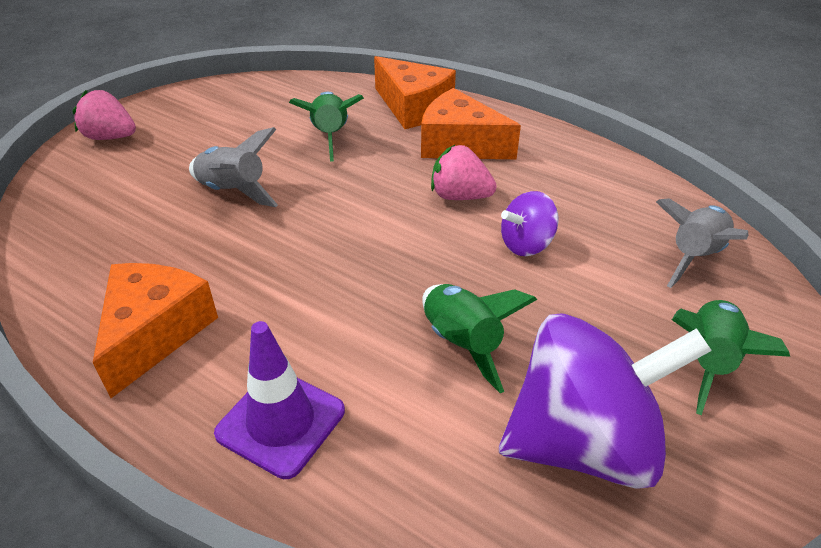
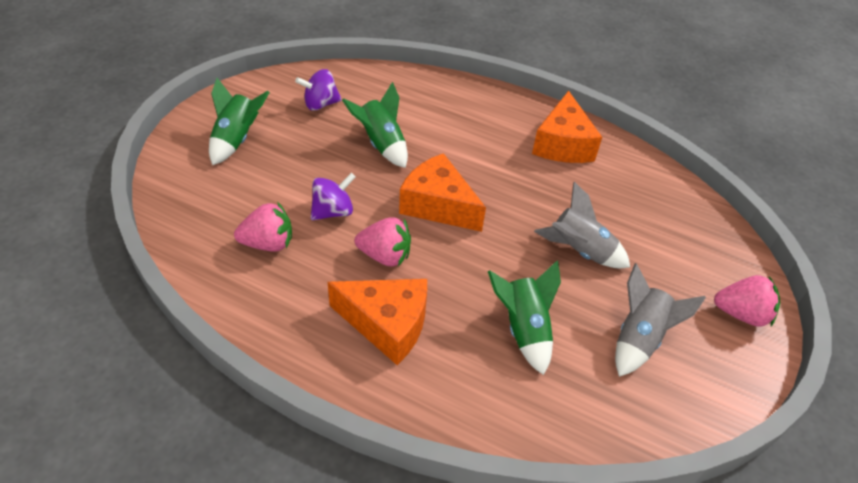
camera: 170 degrees right, 5 degrees up
(281, 422) = (471, 108): purple traffic cone -> none
(413, 107) = (444, 389): orange cheese -> orange cheese (438, 205)
(583, 442) = (320, 104): purple spinning top -> purple spinning top, size x0.49
(597, 213) = (268, 243): none -> pink strawberry
(694, 256) = (206, 207): grey rocket -> grey rocket (639, 338)

